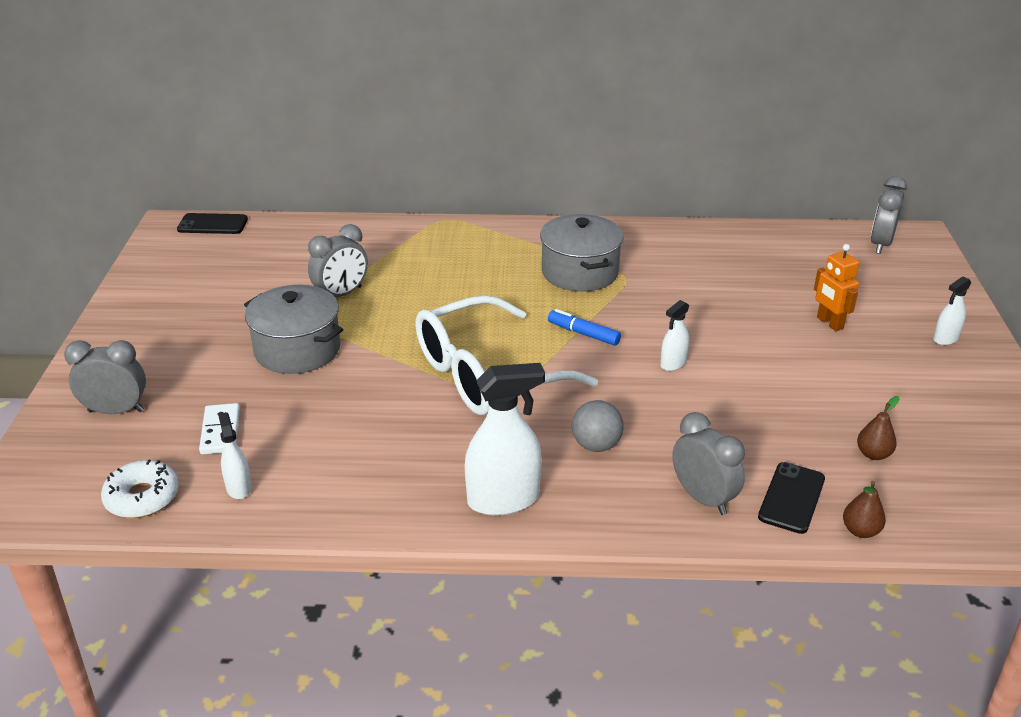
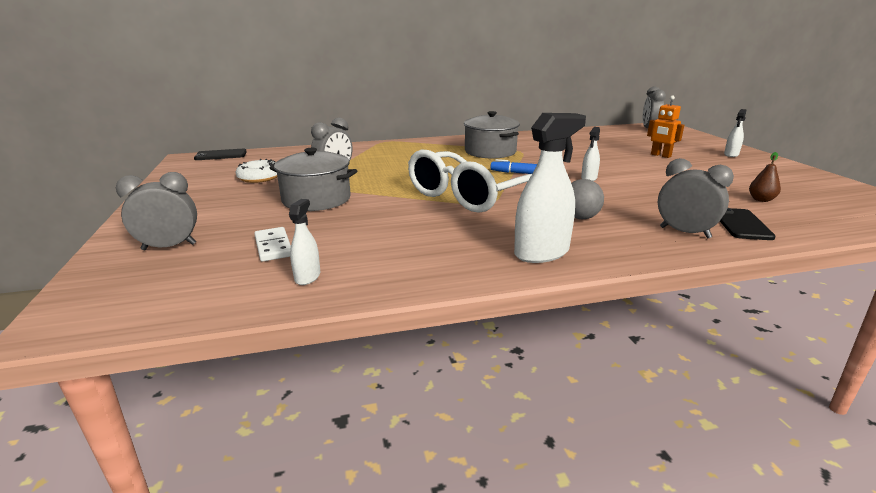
camera: 15 degrees left, 10 degrees down
(142, 497) = (213, 296): white donut -> white donut (259, 177)
(238, 487) = (307, 277): white spray bottle -> white spray bottle turned 45 degrees clockwise
(860, 531) = (807, 233): brown pear -> none

